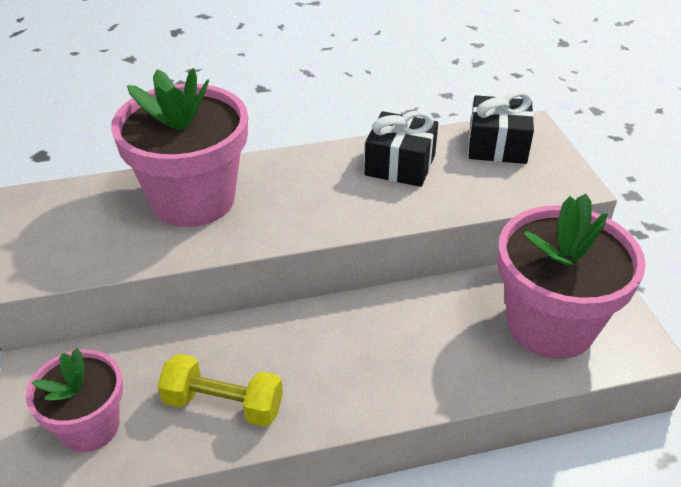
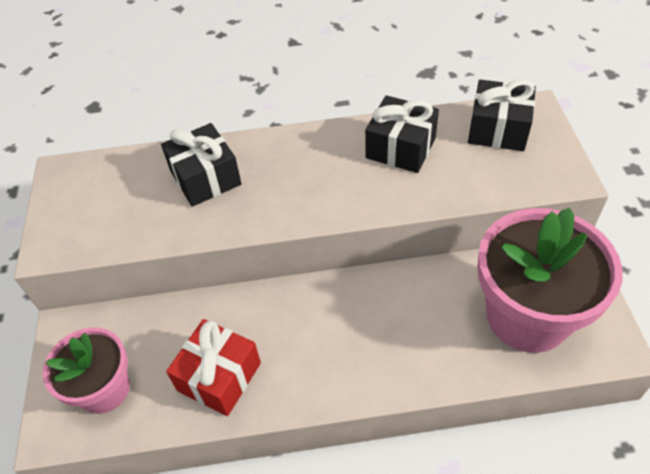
camera: 10 degrees right, 10 degrees up
(193, 200) = (205, 178): pink flower pot -> black gift
(223, 405) = (219, 377): yellow dumbbell -> red gift

